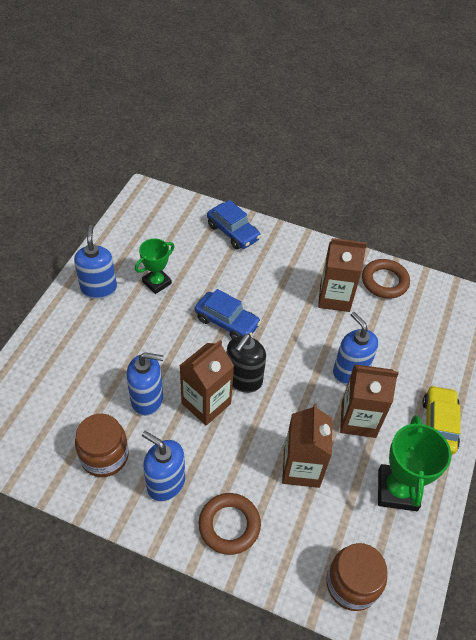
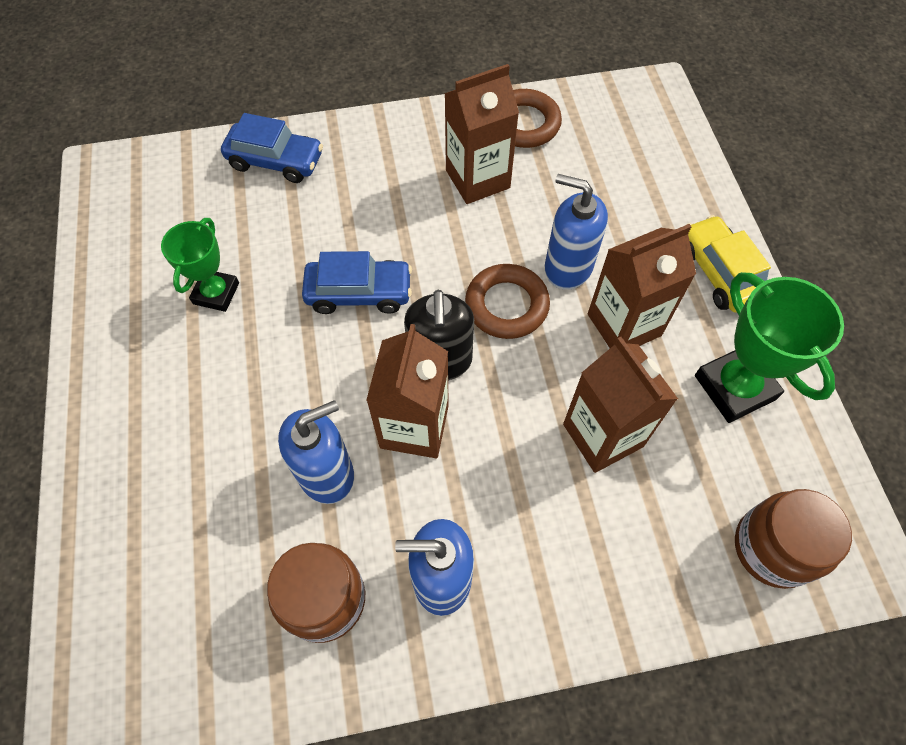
camera: 30 degrees left, 10 degrees up
(99, 288) = (132, 351): blue soap dispenser -> none
(229, 525) = (570, 578): brown ring -> brown ring (506, 305)

